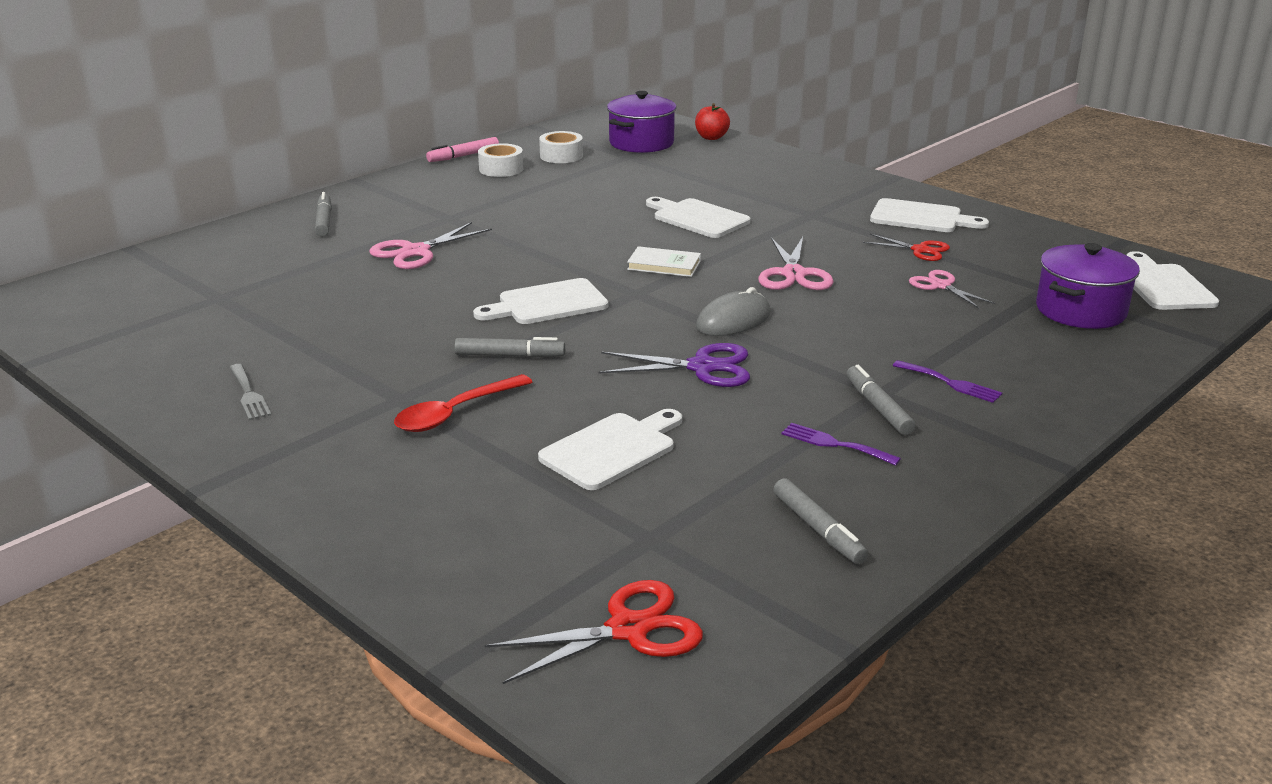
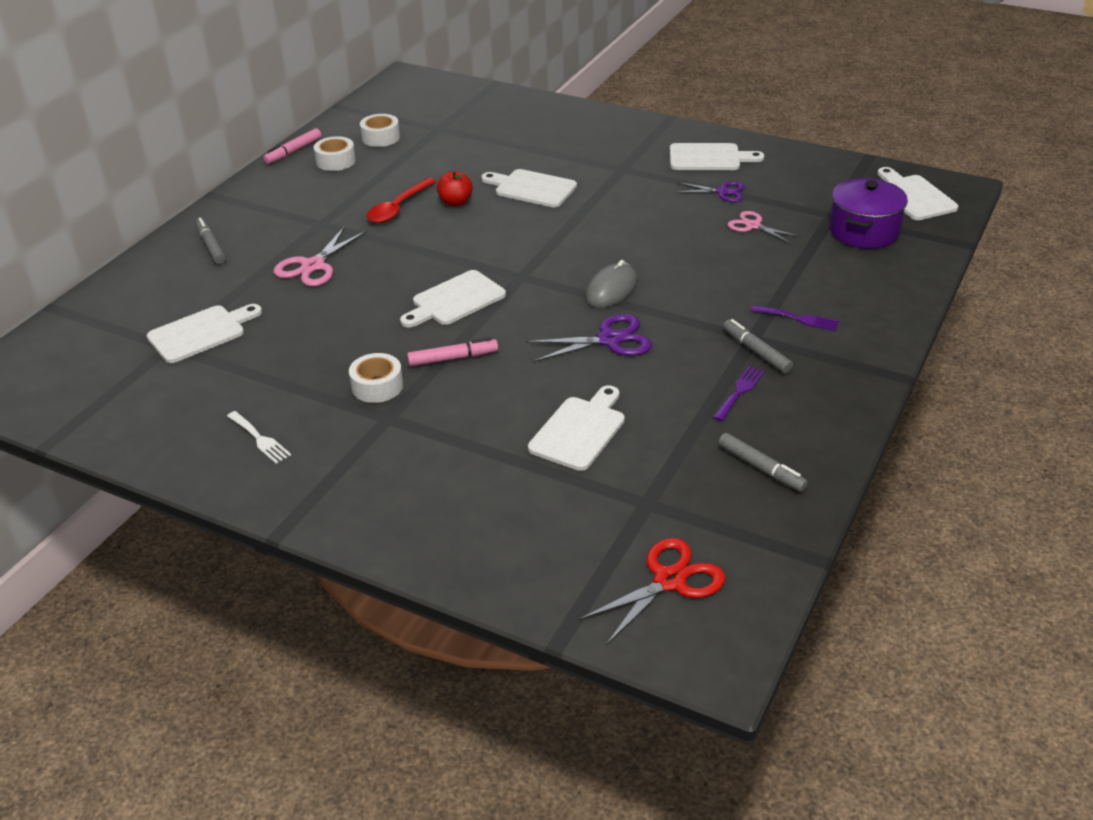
camera: 15 degrees left, 10 degrees up
(249, 394) = (260, 439): grey fork -> white fork
(259, 291) = (201, 333): none -> white cutting board
(408, 368) = (377, 386): none -> white tape
(455, 413) = (440, 422): red spoon -> red spoon (398, 208)
(510, 355) = (453, 358): grey marker -> pink marker
(641, 143) = (443, 112): purple pot -> none
(664, 265) = (529, 243): white book -> none
(711, 137) = (500, 96): red apple -> red apple (455, 202)
(793, 274) = (636, 234): pink scissors -> none
(834, 444) = (739, 391): purple fork -> purple fork turned 105 degrees clockwise
(920, 250) = (722, 192): red scissors -> purple scissors

